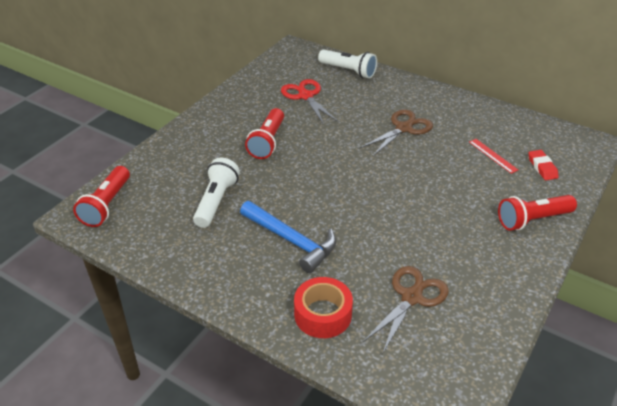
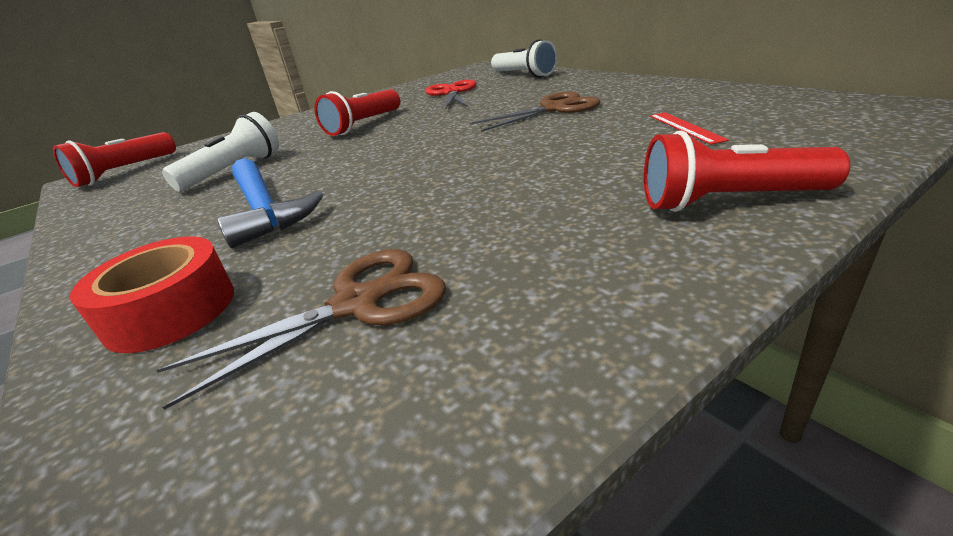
camera: 25 degrees right, 10 degrees down
(542, 167) = (782, 137): red eraser -> none

